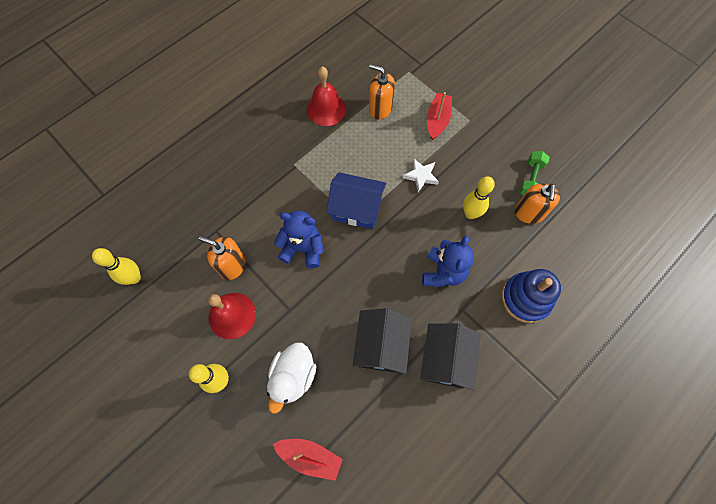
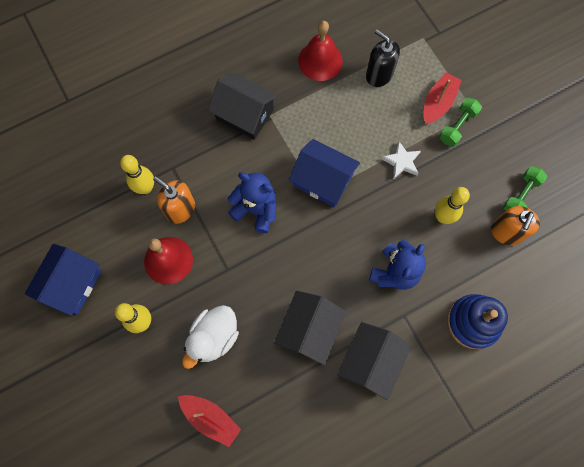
camera: 15 degrees right, 5 degrees up
(134, 278) = (81, 197): yellow bowling pin -> yellow bowling pin (146, 188)
(142, 362) = (72, 284): none -> blue house
(271, 169) = (244, 114): none -> black house
(380, 109) = (379, 75): orange soap dispenser -> black soap dispenser
(459, 135) = (457, 126): none -> green dumbbell

